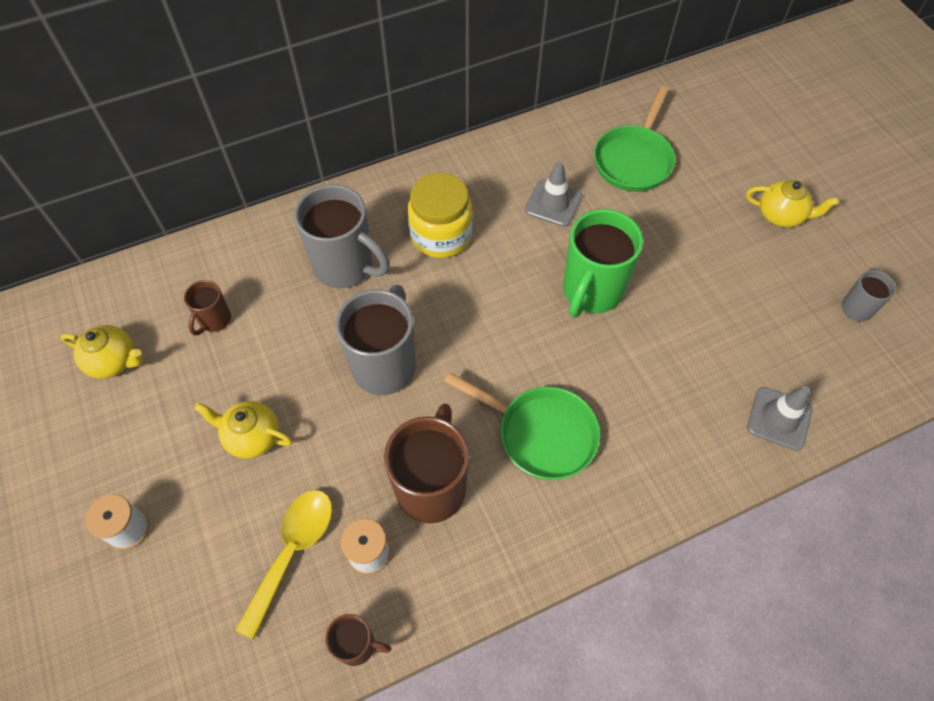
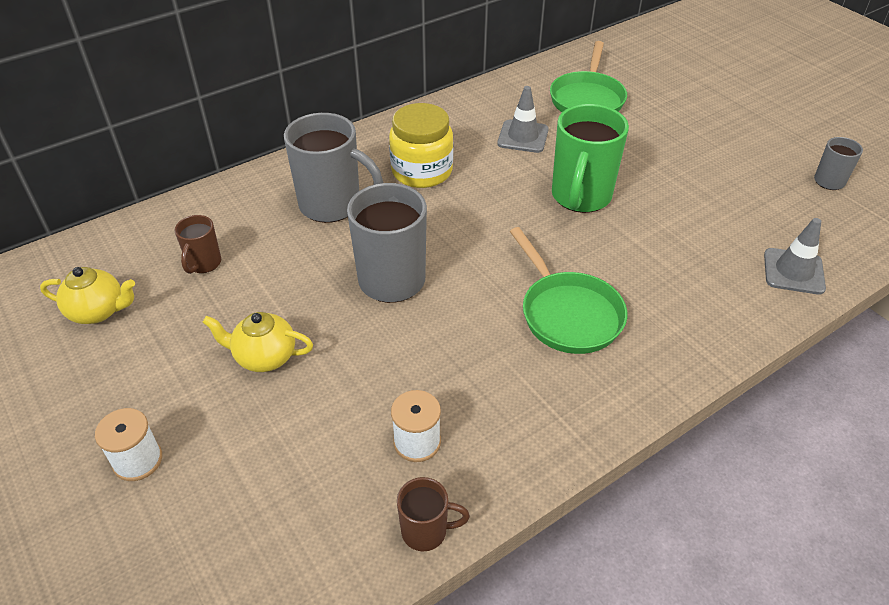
camera: 10 degrees left, 15 degrees down
(292, 552) = (331, 454): yellow spoon -> none
(432, 486) = (469, 373): brown mug -> none
(541, 434) = (568, 314): green pan -> green pan turned 45 degrees clockwise
(781, 216) = (734, 124): yellow teapot -> none

